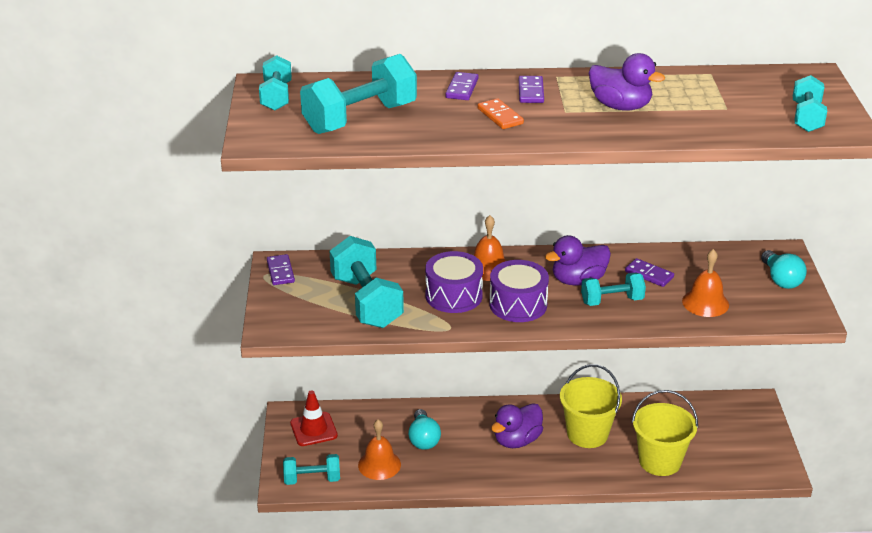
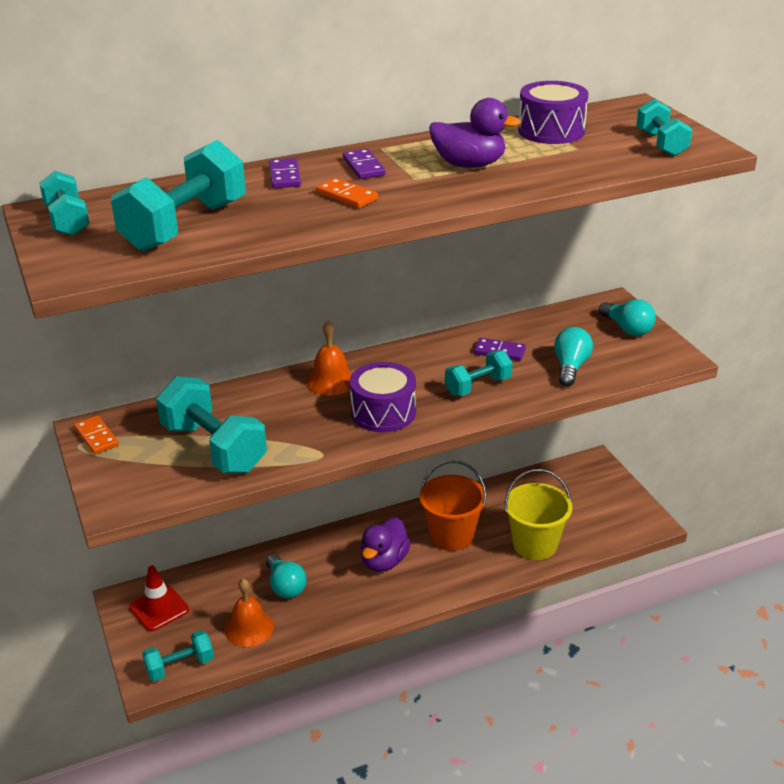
camera: 20 degrees left, 0 degrees up
(280, 271) = (96, 437): purple domino -> orange domino
(453, 295) = (309, 419): purple drum -> purple drum (551, 131)
(578, 280) = (432, 373): purple duck -> none
(587, 434) = (451, 535): yellow bucket -> orange bucket
(705, 303) = (570, 367): orange bell -> turquoise light bulb

